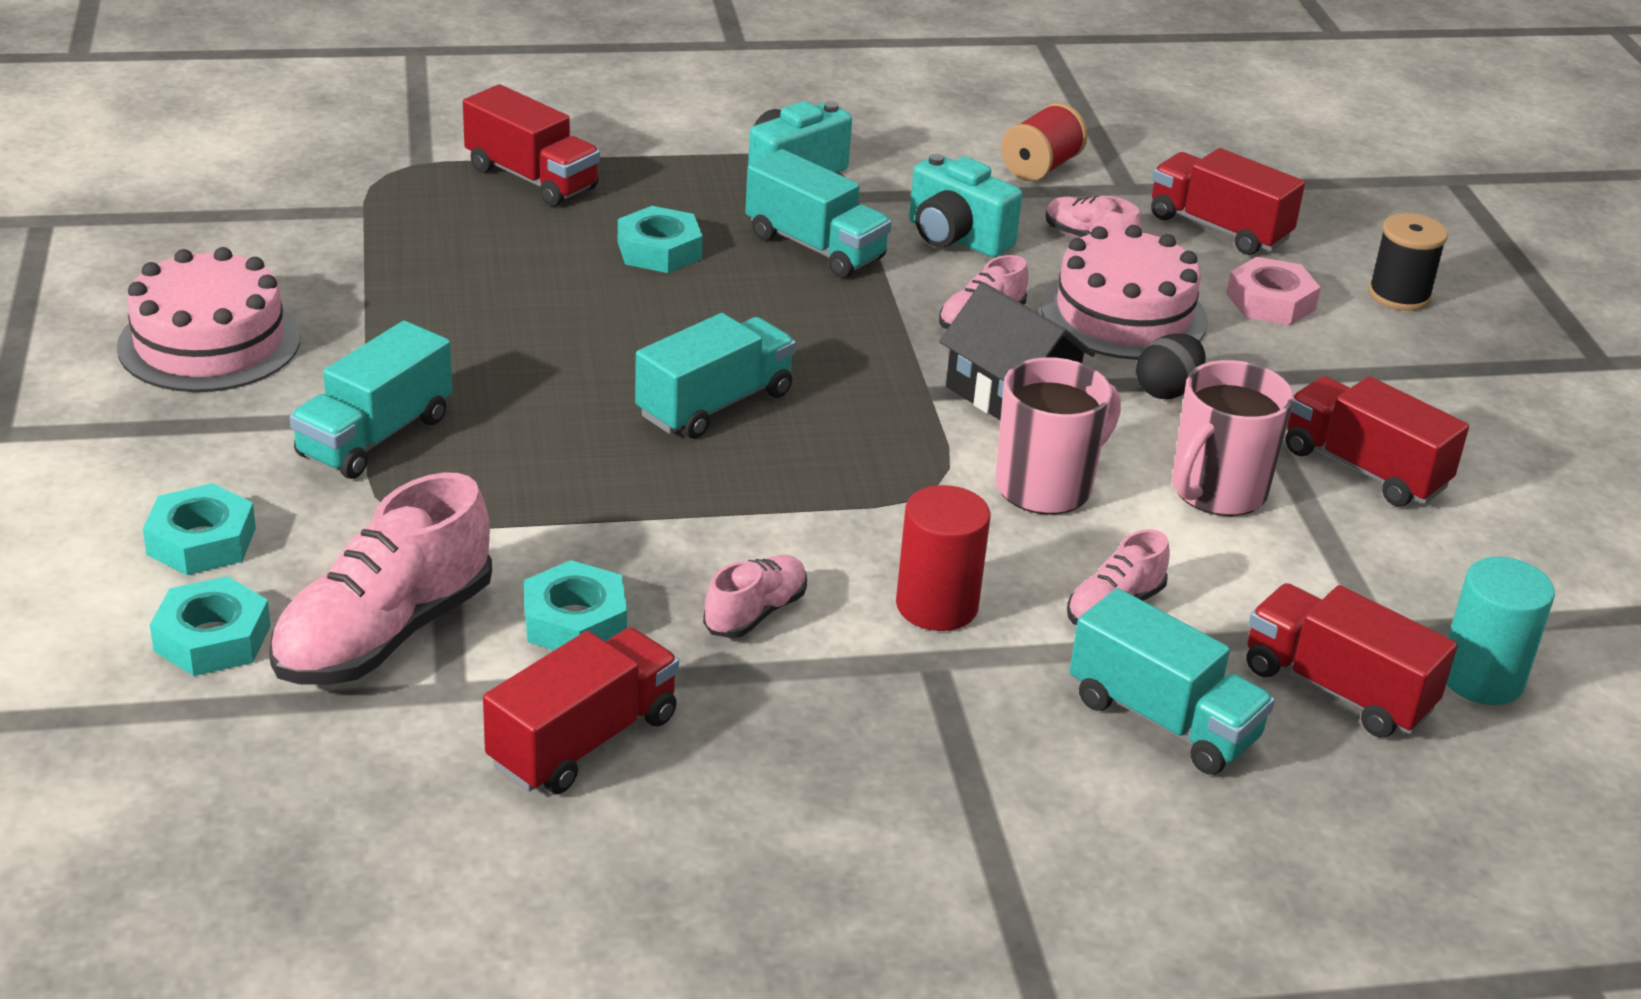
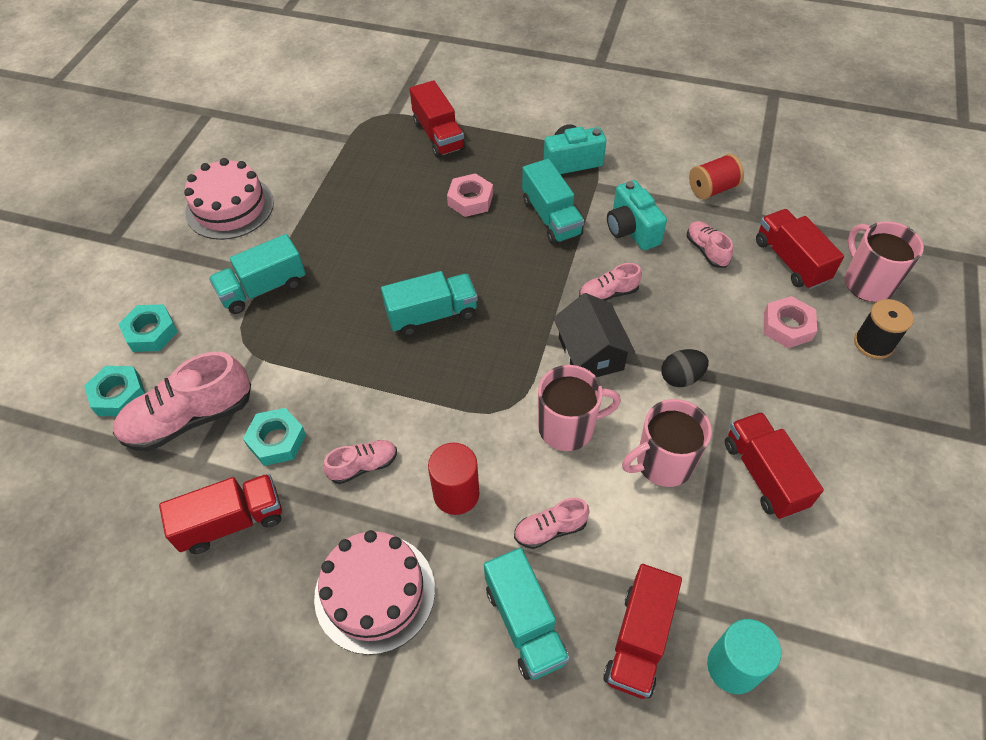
camera: 30 degrees right, 20 degrees up
(659, 250) = (470, 200): turquoise nut -> pink nut
(1123, 314) = (692, 312): pink cake -> pink cake (375, 592)
(1337, 689) = (639, 640): red truck -> red truck turned 135 degrees counterclockwise
(1341, 231) = (867, 282): none -> pink mug

